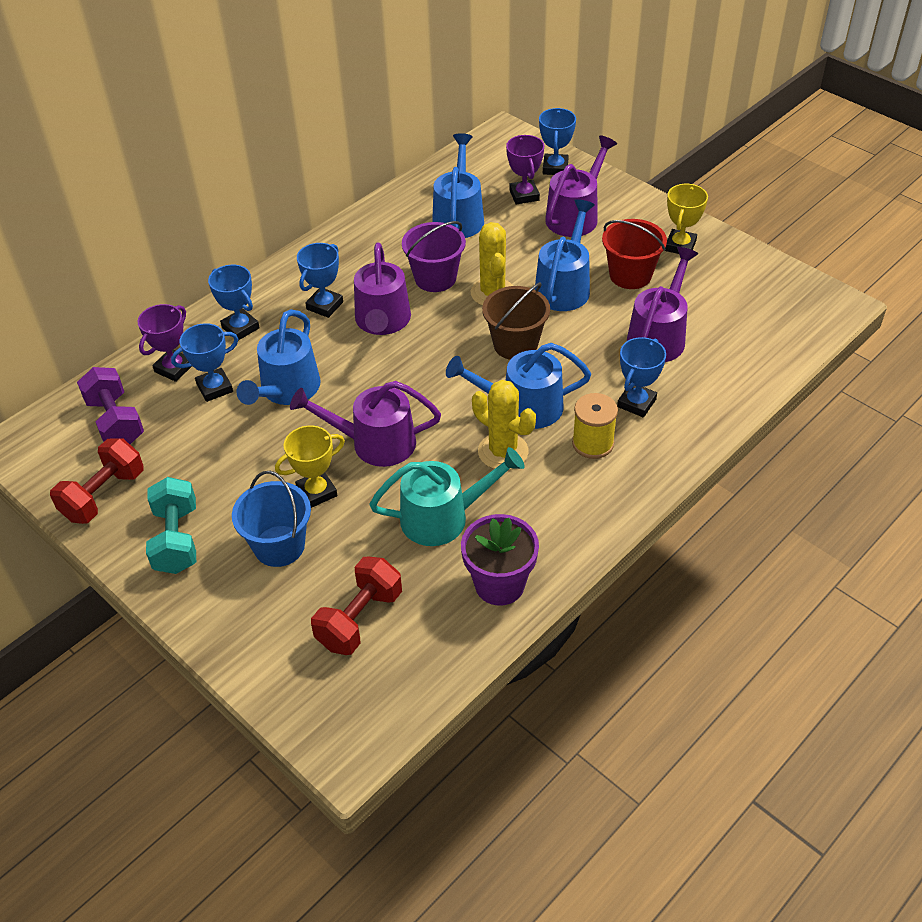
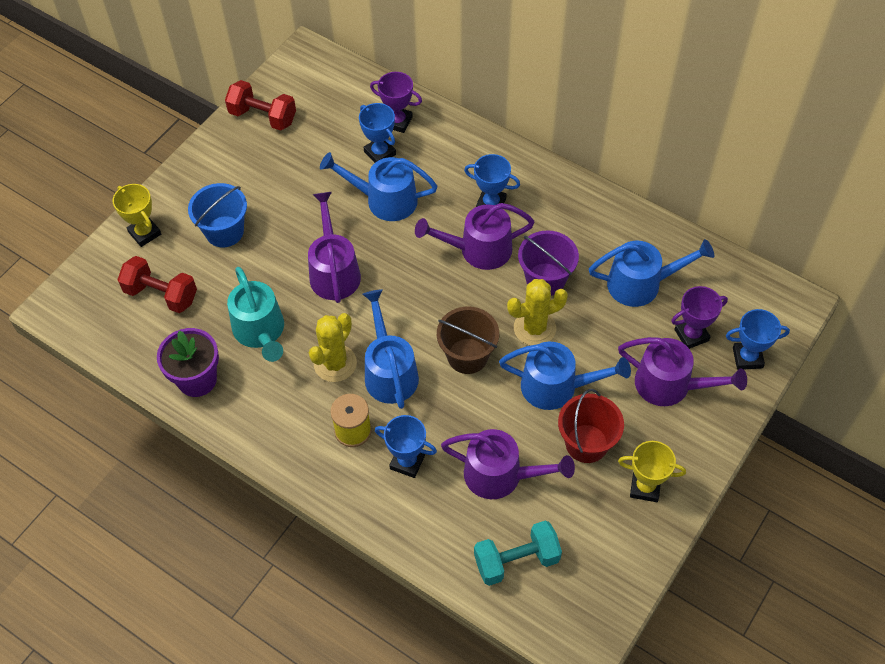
camera: 80 degrees right, 10 degrees up
(115, 422) = (335, 103): purple dumbbell -> none
(176, 540) = (226, 169): turquoise dumbbell -> turquoise dumbbell (516, 560)
(240, 328) = (452, 152): blue trophy -> none
(317, 492) = (278, 243): yellow trophy -> yellow trophy (144, 233)

